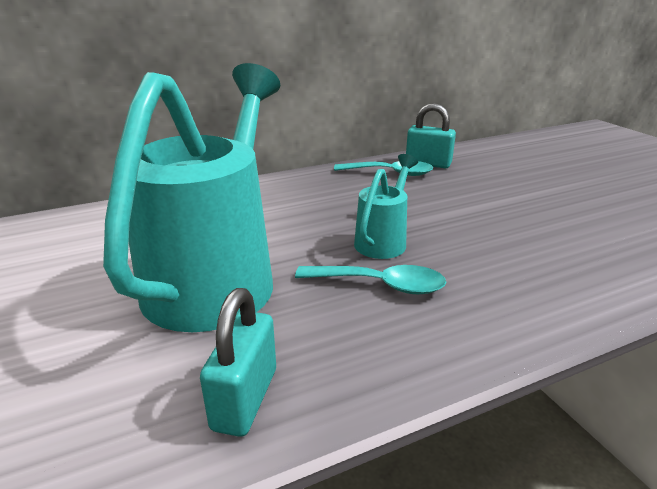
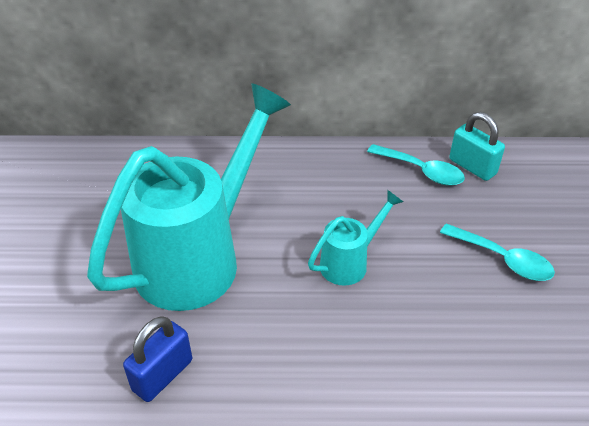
camera: 25 degrees right, 15 degrees up
(245, 399) = (163, 375): turquoise padlock -> blue padlock
(380, 285) = (312, 311): turquoise spoon -> turquoise spoon (502, 259)

